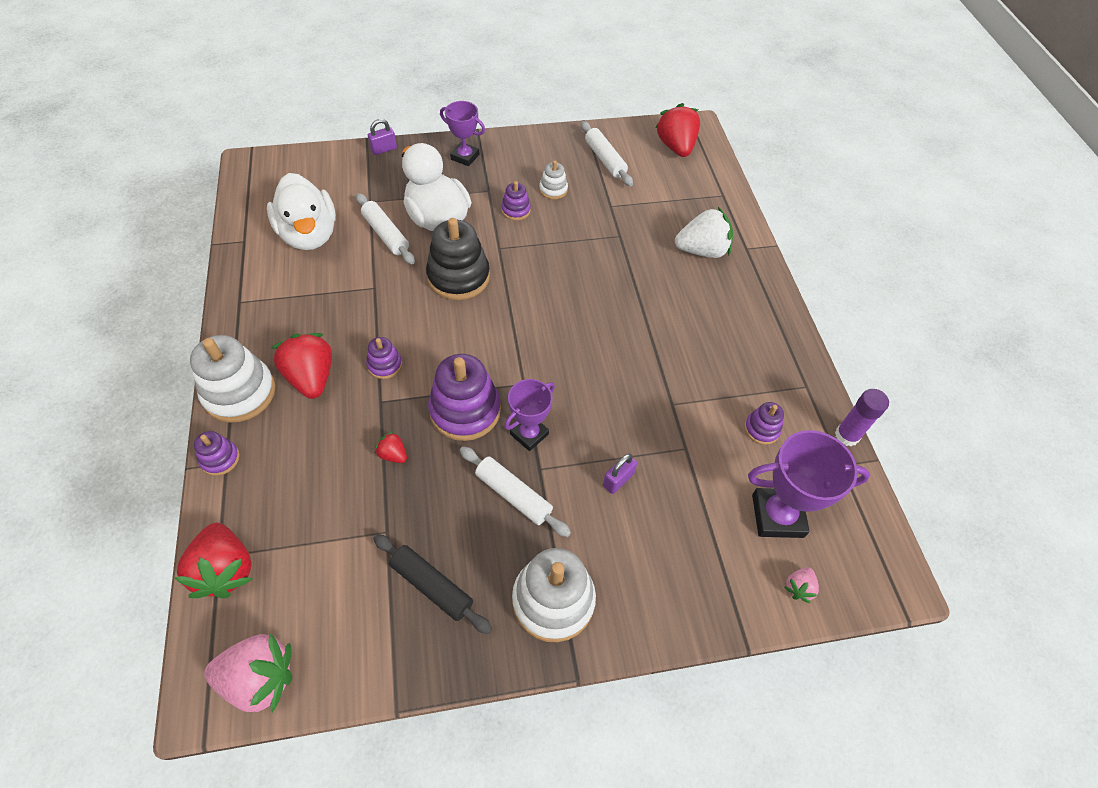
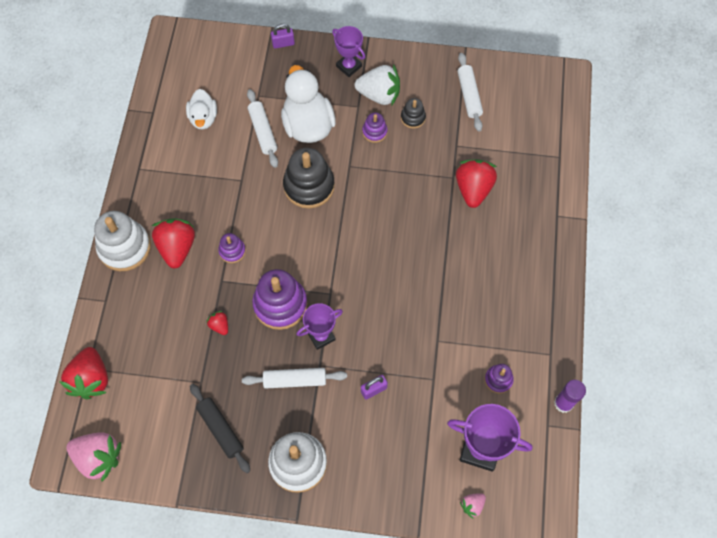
camera: 20 degrees right, 10 degrees up
(220, 459) = (102, 297): purple stacking toy -> none
(309, 235) = (203, 118): white duck -> white duck, size x0.59
(513, 495) = (295, 380): white rolling pin -> white rolling pin turned 60 degrees counterclockwise
(553, 190) = (413, 118): white stacking toy -> black stacking toy
(676, 147) = (538, 95): red strawberry -> red strawberry (473, 189)
(702, 250) = (517, 209): white strawberry -> white strawberry (379, 95)

